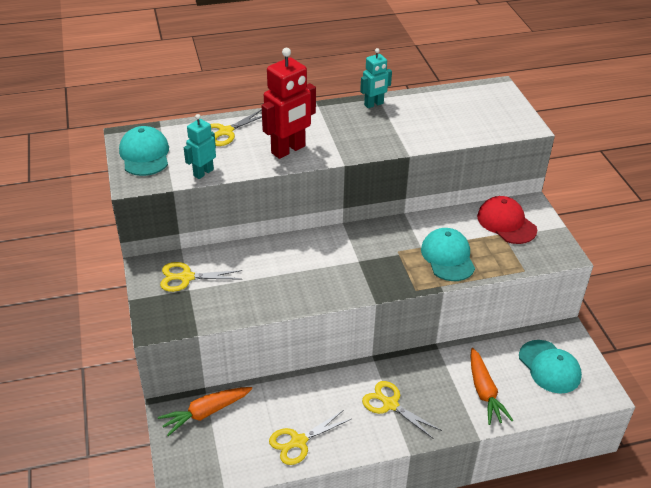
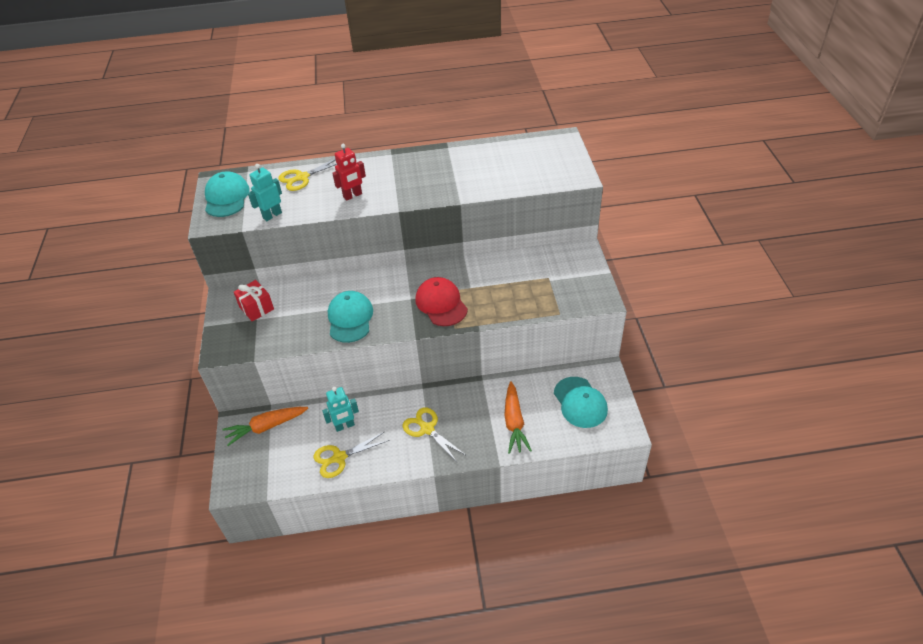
camera: 10 degrees right, 5 degrees up
(186, 277) = (256, 308): yellow scissors -> red gift
(288, 150) = (352, 196): red robot -> red robot, size x0.59
(374, 104) = (442, 153): turquoise robot -> turquoise robot (344, 426)
(448, 257) = (492, 298): turquoise cap -> turquoise cap (350, 318)
(506, 223) = (555, 267): red cap -> red cap (441, 304)

